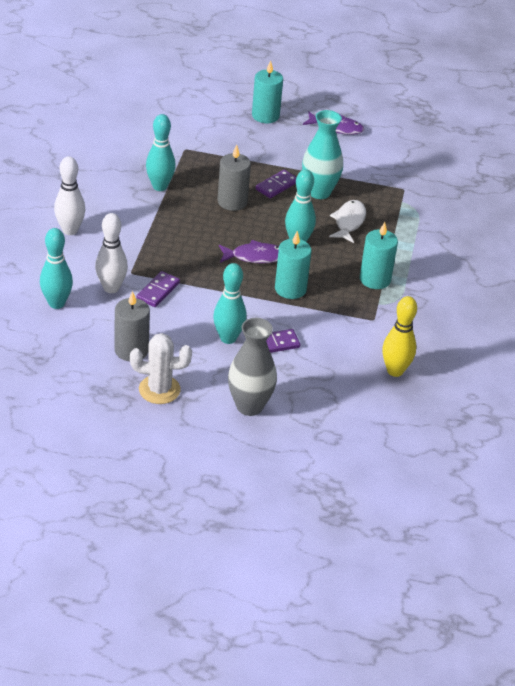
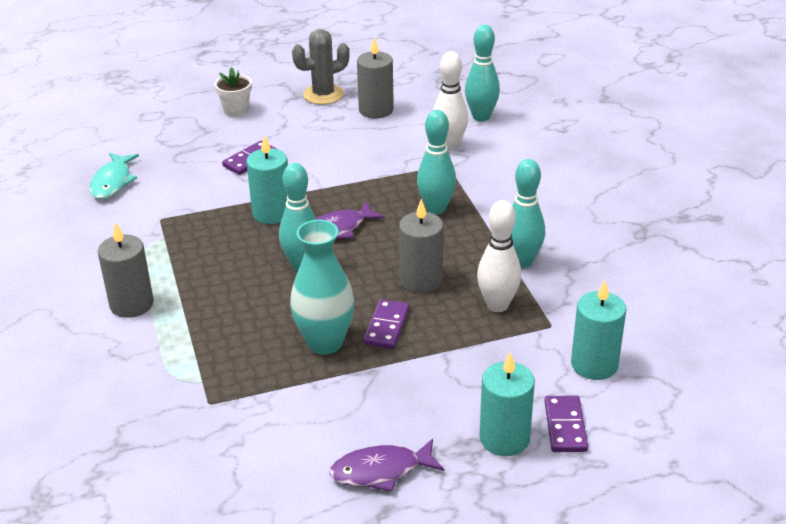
camera: 155 degrees right, 5 degrees down
(70, 230) = (552, 177): white bowling pin -> white bowling pin (497, 305)
(158, 291) = (403, 160): purple domino -> purple domino (565, 426)
(159, 390) = (323, 95): white cactus -> grey cactus
(228, 338) = (298, 149): turquoise bowling pin -> turquoise bowling pin (436, 209)
(249, 406) = (236, 110): grey vase -> white flower pot
(349, 222) = (257, 317): white fish -> none
(375, 279) = (182, 260): turquoise candle -> turquoise candle (594, 364)
(395, 371) = (112, 182): yellow bowling pin -> turquoise fish
(422, 262) = (131, 304): none -> grey candle

